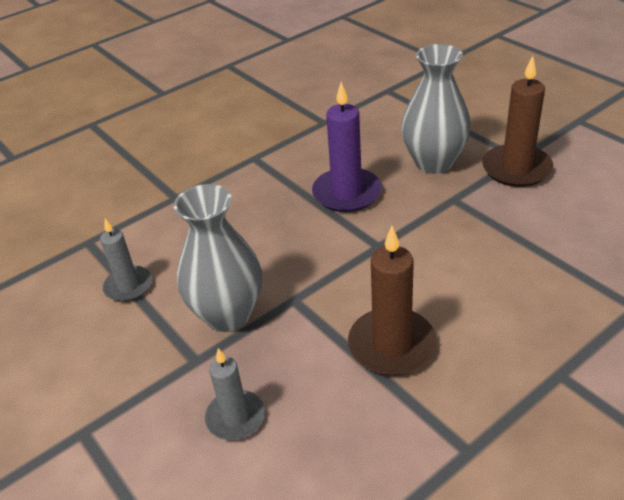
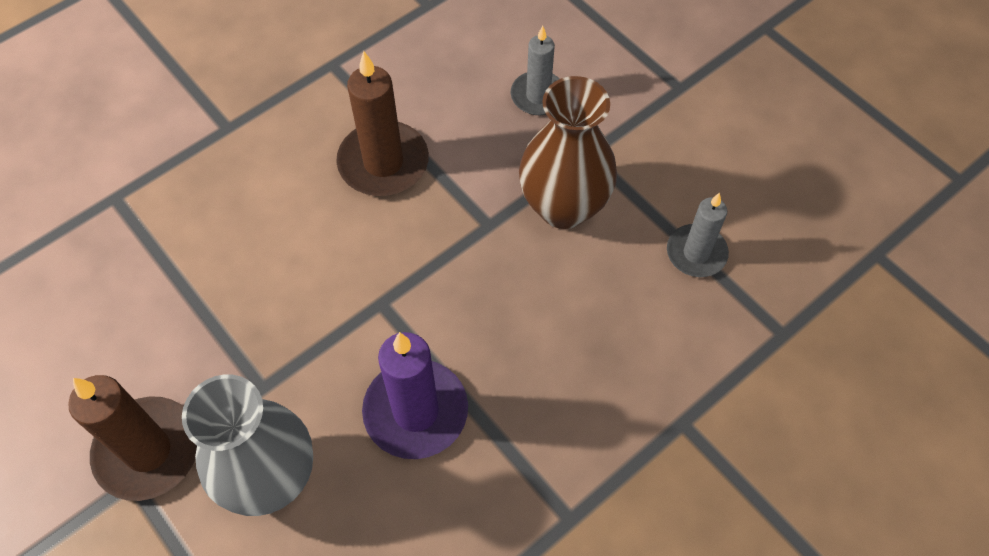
camera: 175 degrees right, 20 degrees up
(228, 315) = (563, 207): grey vase -> brown vase

